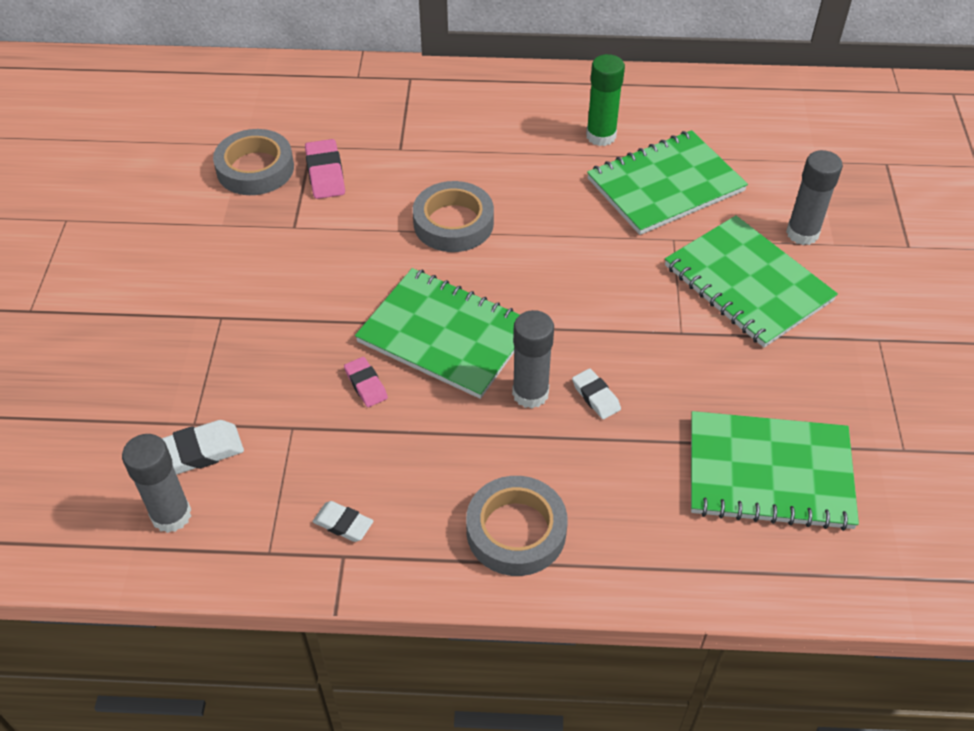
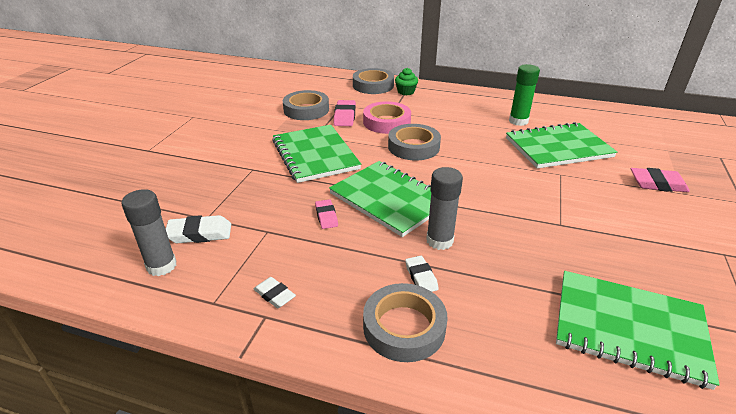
camera: 15 degrees right, 15 degrees down
(349, 87) = (373, 85): none -> grey tape
(397, 175) = (386, 122): none -> pink tape
(409, 95) = (406, 92): none -> green cupcake
(596, 396) = (488, 251): white eraser -> white eraser (421, 277)
(747, 283) = (614, 205): green notebook -> green notebook (315, 155)
(802, 233) = (657, 184): grey glue stick -> pink eraser

